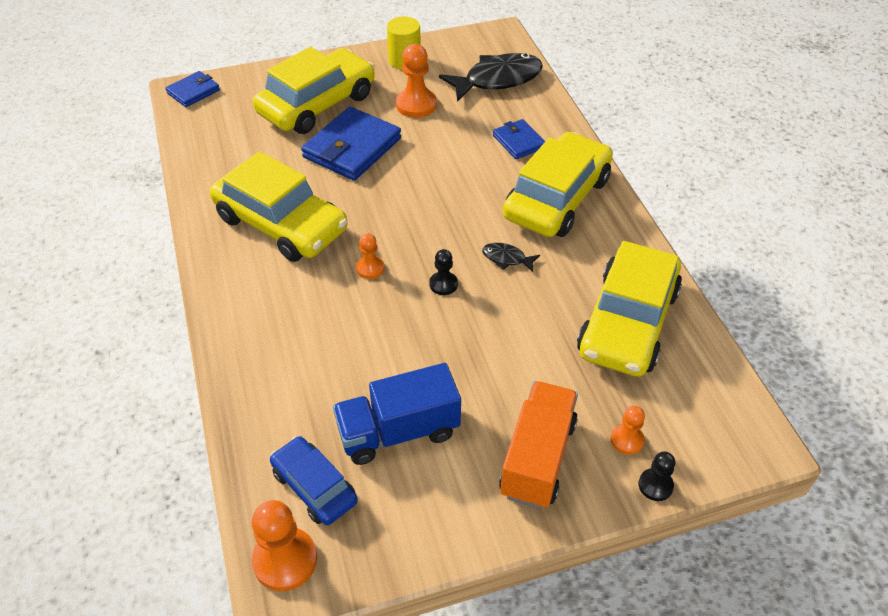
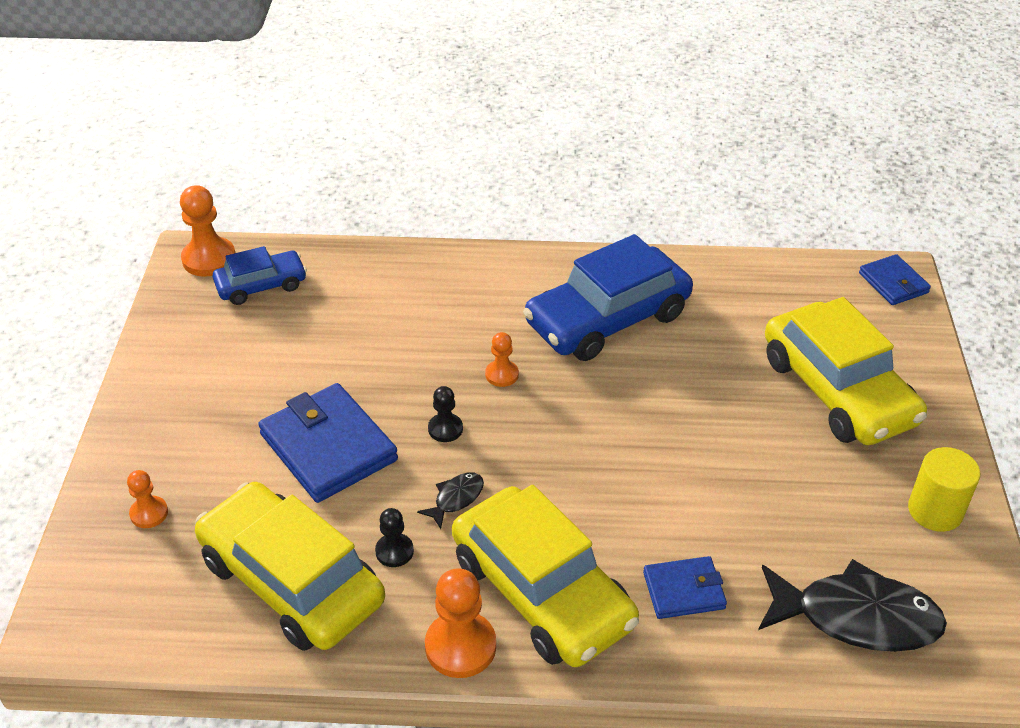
camera: 110 degrees right, 5 degrees down
(281, 224) = (607, 319): yellow car -> blue car
(352, 148) = (728, 405): blue wallet -> blue wallet (328, 447)
(398, 431) = (279, 347): blue truck -> none
(416, 105) = (810, 494): orange pawn -> orange pawn (460, 646)
(497, 80) = (856, 617): black fish -> black fish turned 75 degrees counterclockwise
(537, 458) = (181, 436): orange truck -> none
(655, 485) = (87, 515): black pawn -> black pawn (394, 551)

